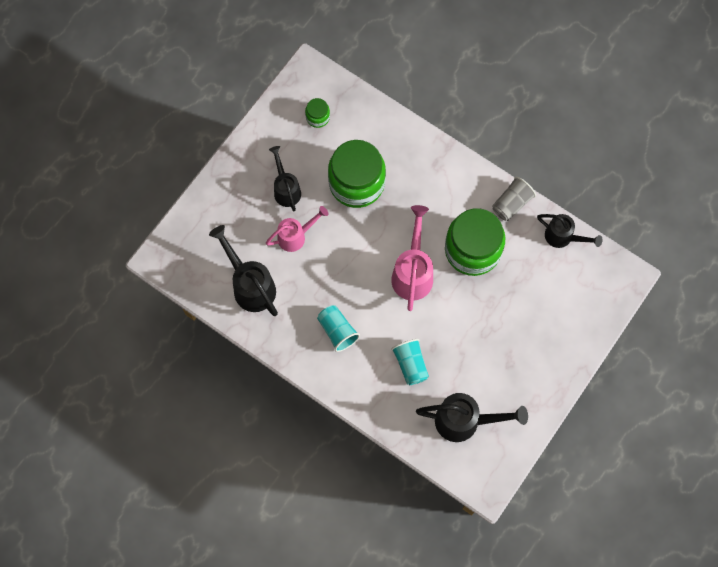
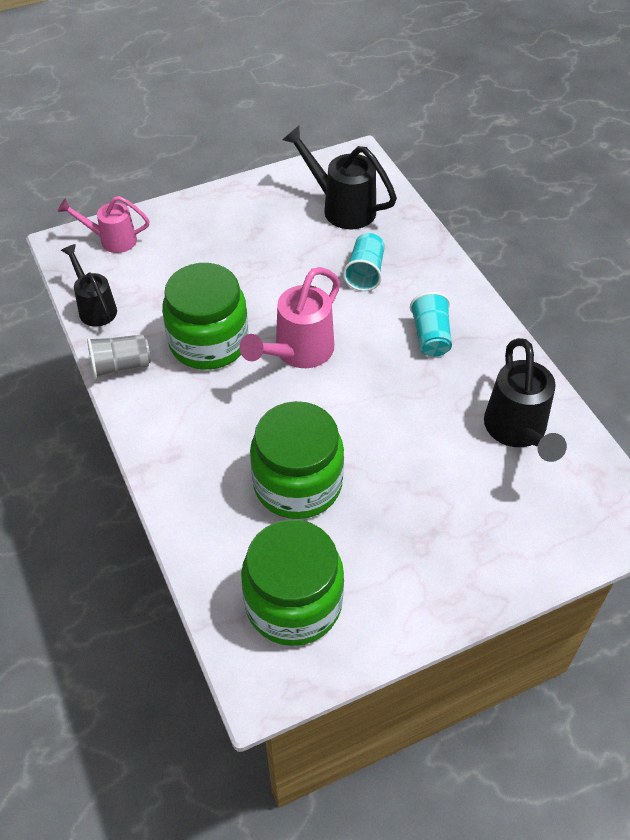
camera: 150 degrees left, 20 degrees down
(286, 189) = (403, 525): black watering can -> none
(296, 236) = (422, 459): pink watering can -> pink watering can (111, 240)
(317, 117) = (293, 603): green jar -> green jar, size x2.29

